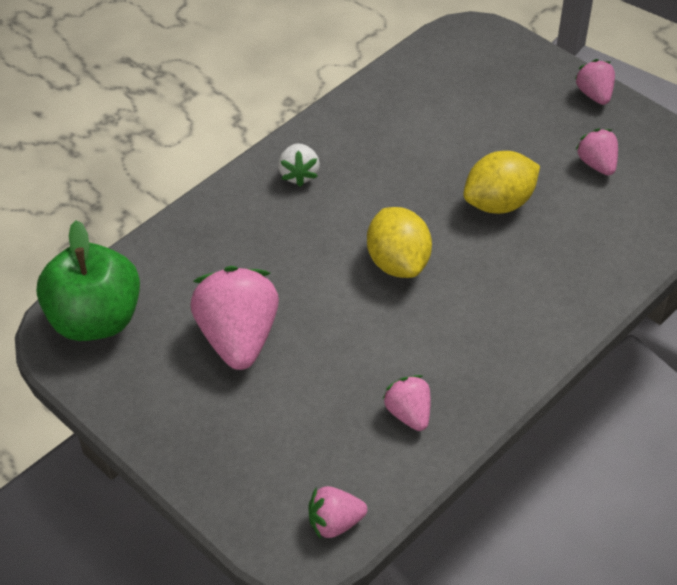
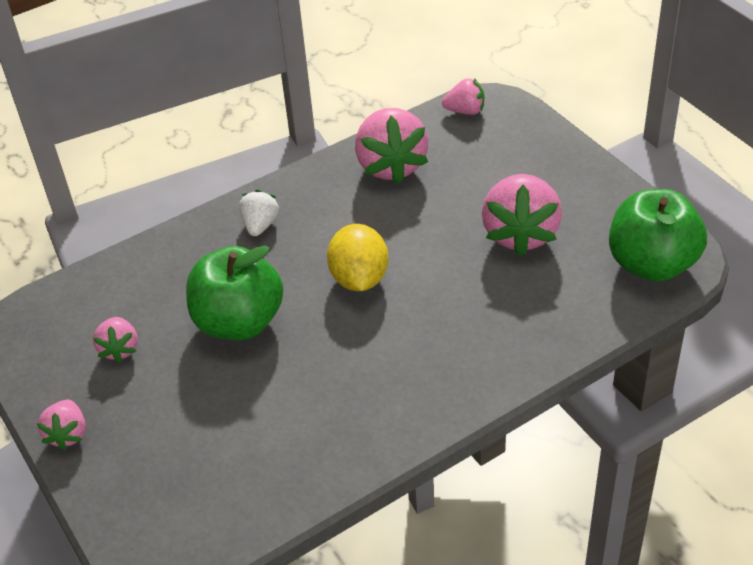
camera: 165 degrees left, 5 degrees down
(299, 174) = (434, 382): white strawberry -> white strawberry (260, 225)
(409, 413) = (391, 166): pink strawberry -> pink strawberry, size x1.91
(499, 203) = (239, 322): yellow lemon -> green apple

